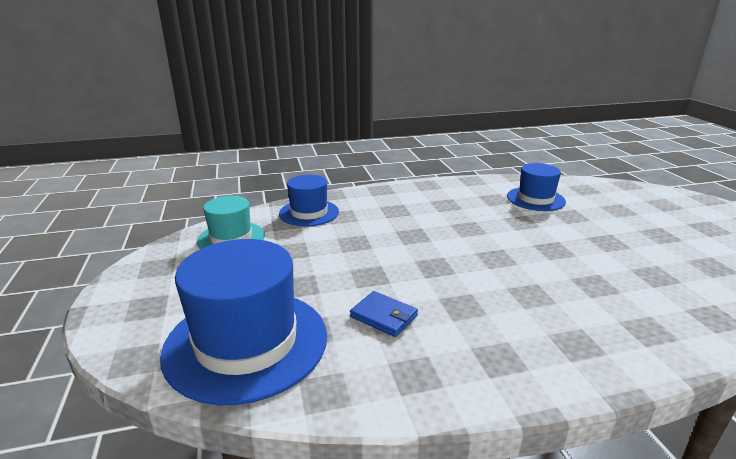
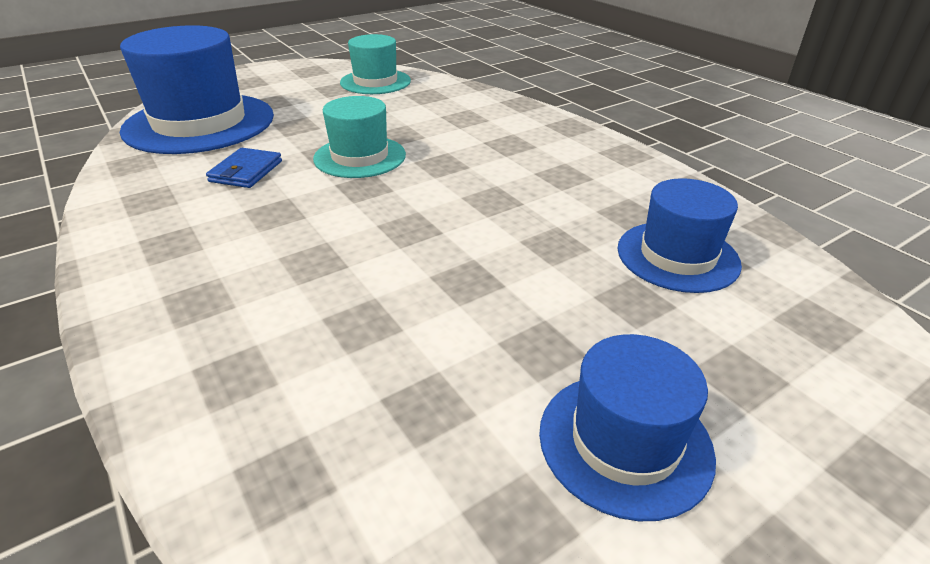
camera: 70 degrees right, 10 degrees up
(309, 213) = (459, 101): blue hat -> blue hat (625, 442)
(385, 262) = (360, 157): none -> turquoise hat

